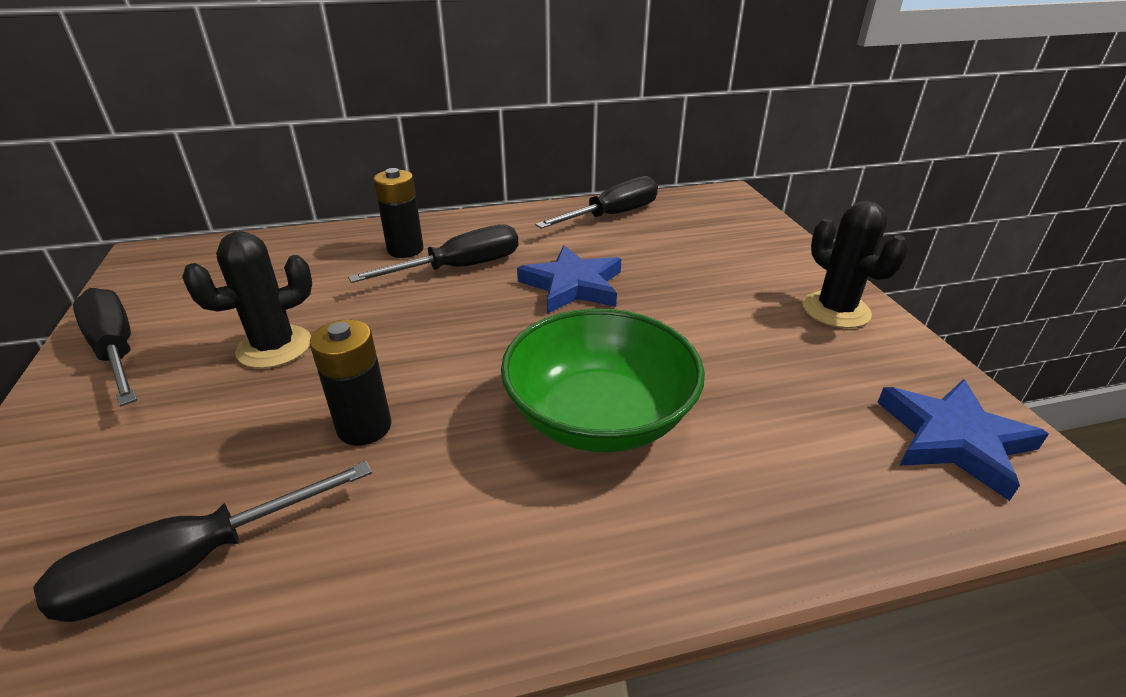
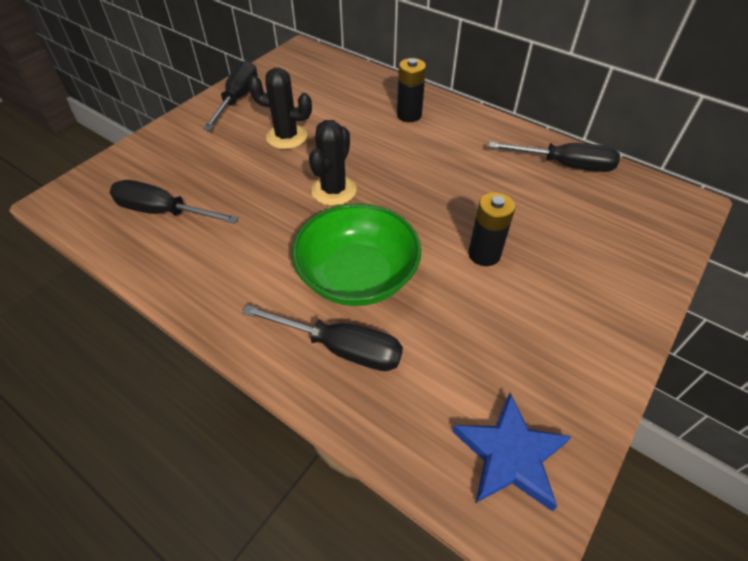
camera: 50 degrees right, 15 degrees up
(364, 427) = (268, 202): black battery -> black battery (484, 254)
(459, 268) = (418, 145): black screwdriver -> black screwdriver (341, 348)
(573, 285) = (459, 197): blue star -> none
(835, 310) = (595, 336): black cactus -> black cactus (333, 190)

